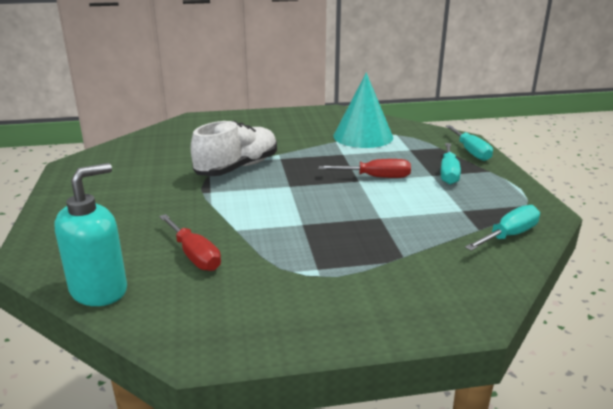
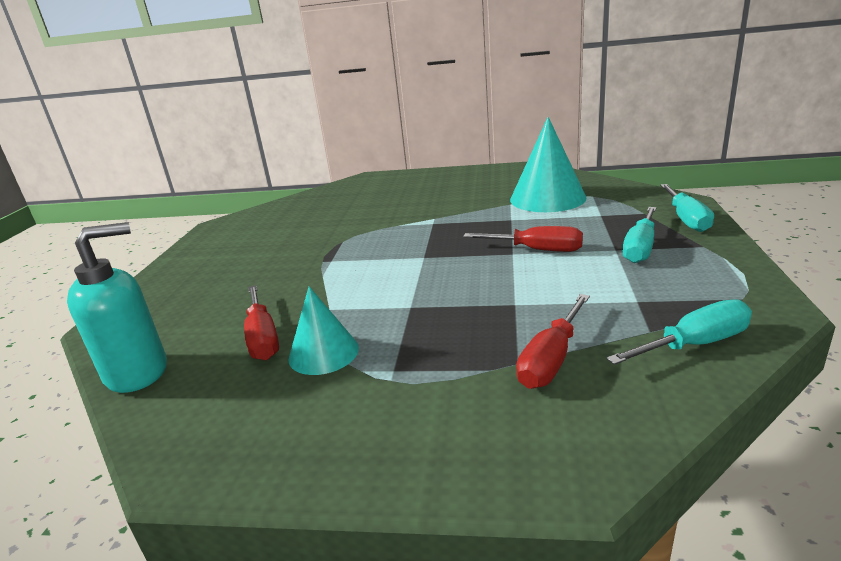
camera: 20 degrees right, 0 degrees up
(237, 168) = (378, 233): white shoe -> none
(254, 262) = (323, 353): none -> turquoise cone
(424, 252) = (551, 359): none -> red screwdriver

